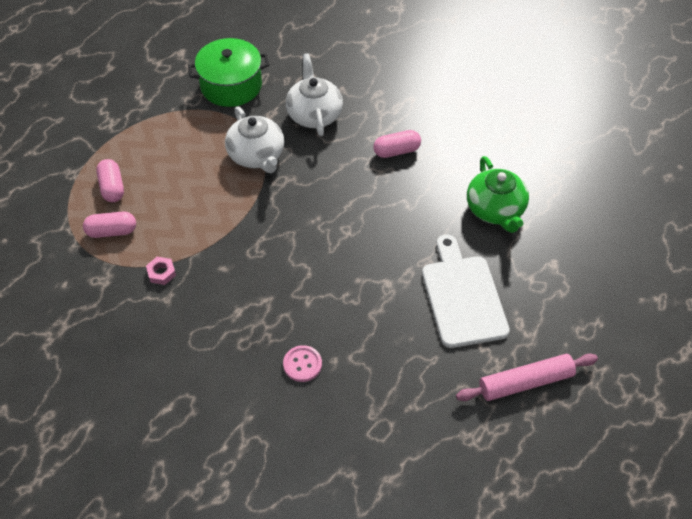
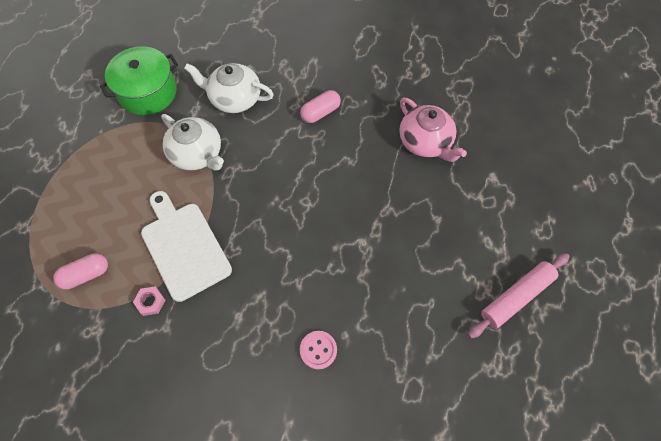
camera: 20 degrees left, 10 degrees up
(112, 187) = (70, 229): pink capsule -> none
(314, 114) = (234, 98): white teapot -> white teapot turned 45 degrees counterclockwise
(463, 296) = (431, 233): white cutting board -> white cutting board (184, 247)
(495, 210) = (426, 142): green teapot -> pink teapot

